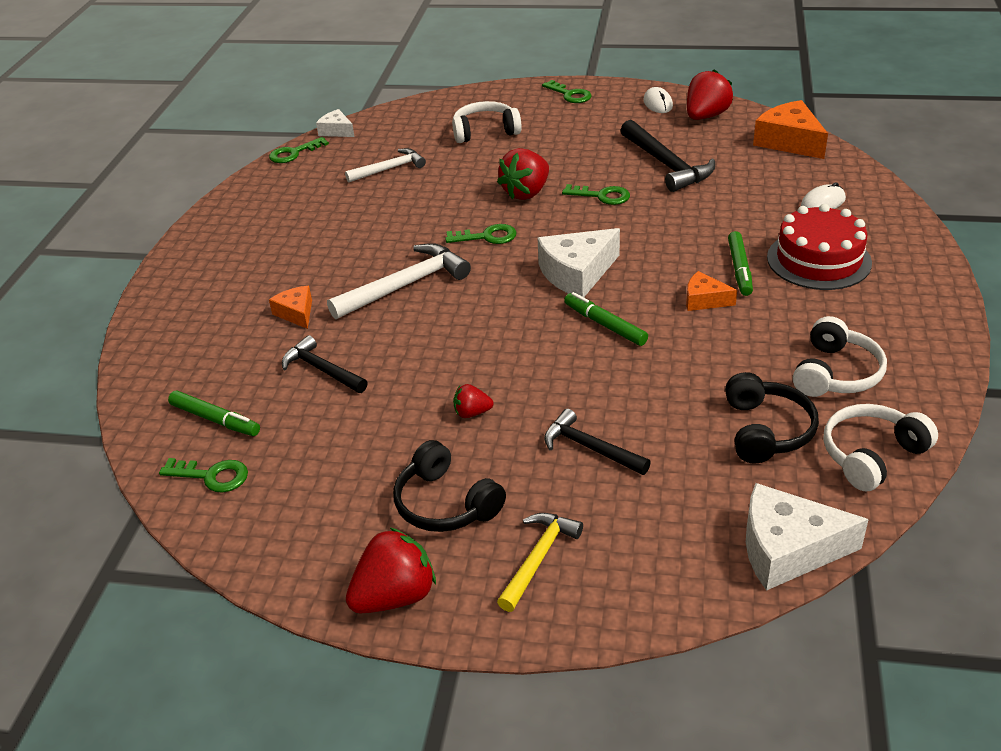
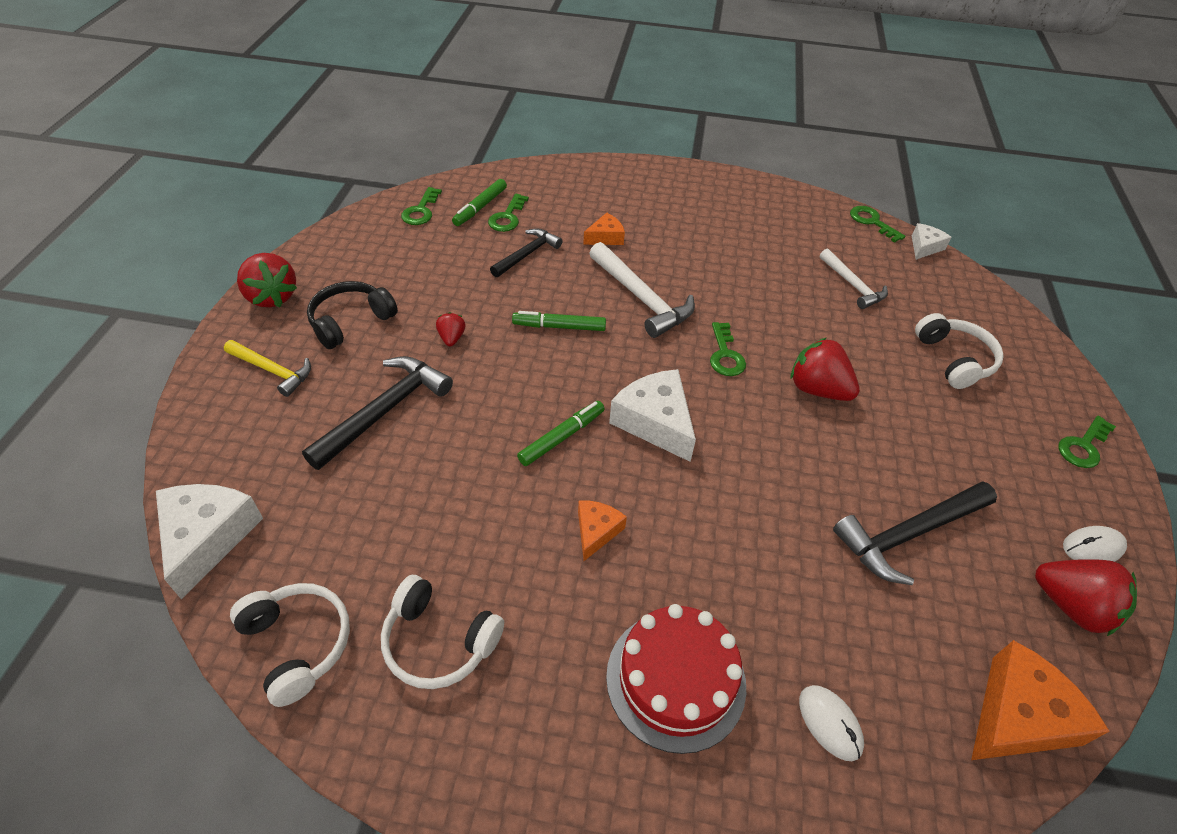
camera: 85 degrees right, 10 degrees up
(590, 448) = (384, 411): black hammer -> black hammer, size x1.56
(602, 196) = (818, 458): green key -> green key (507, 217)
(739, 269) = (657, 579): green marker -> green marker (559, 327)
(766, 430) = (365, 551): black headphones -> none

